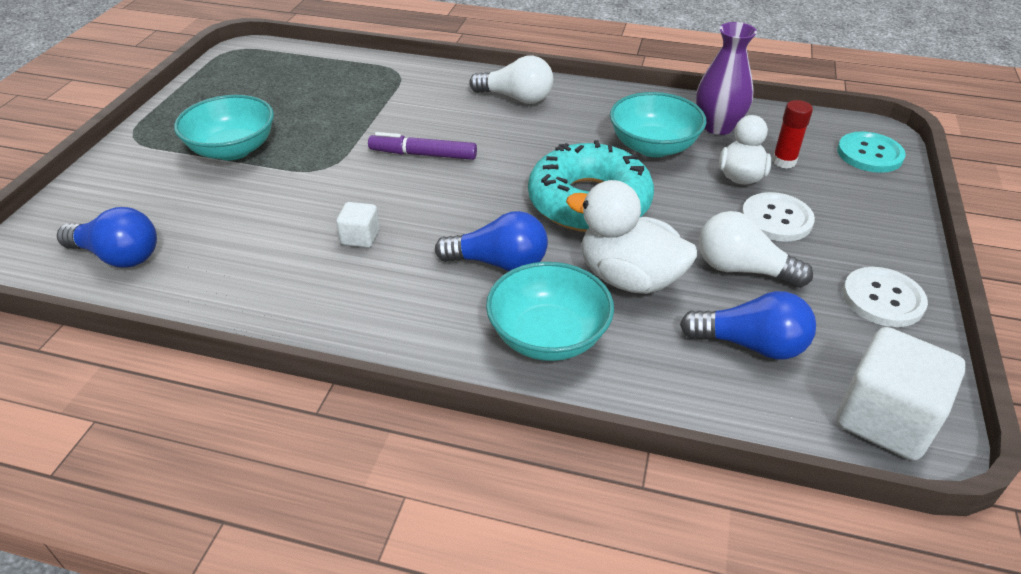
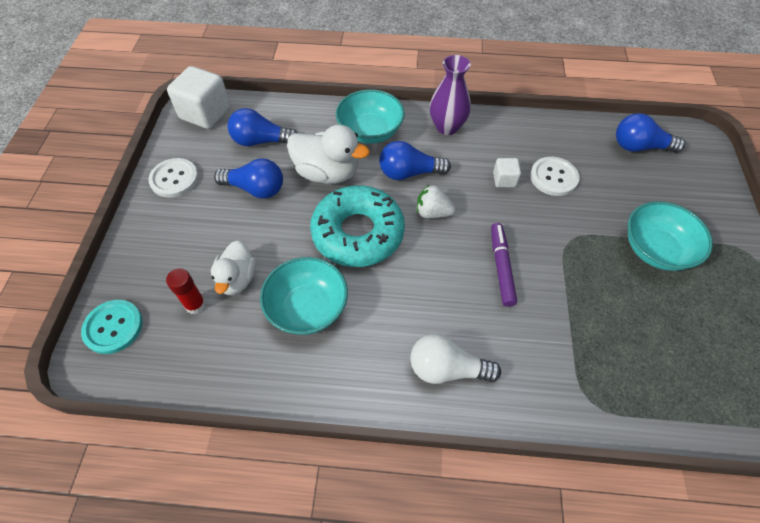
camera: 170 degrees right, 15 degrees up
(423, 155) = (501, 267): purple marker -> purple marker turned 90 degrees counterclockwise
(482, 212) = (432, 212): none -> white strawberry
(718, 126) = (244, 350): purple vase -> purple vase (447, 127)
(742, 269) = (255, 189): white light bulb -> blue light bulb
(776, 219) = (221, 236): white button -> white button (553, 177)

